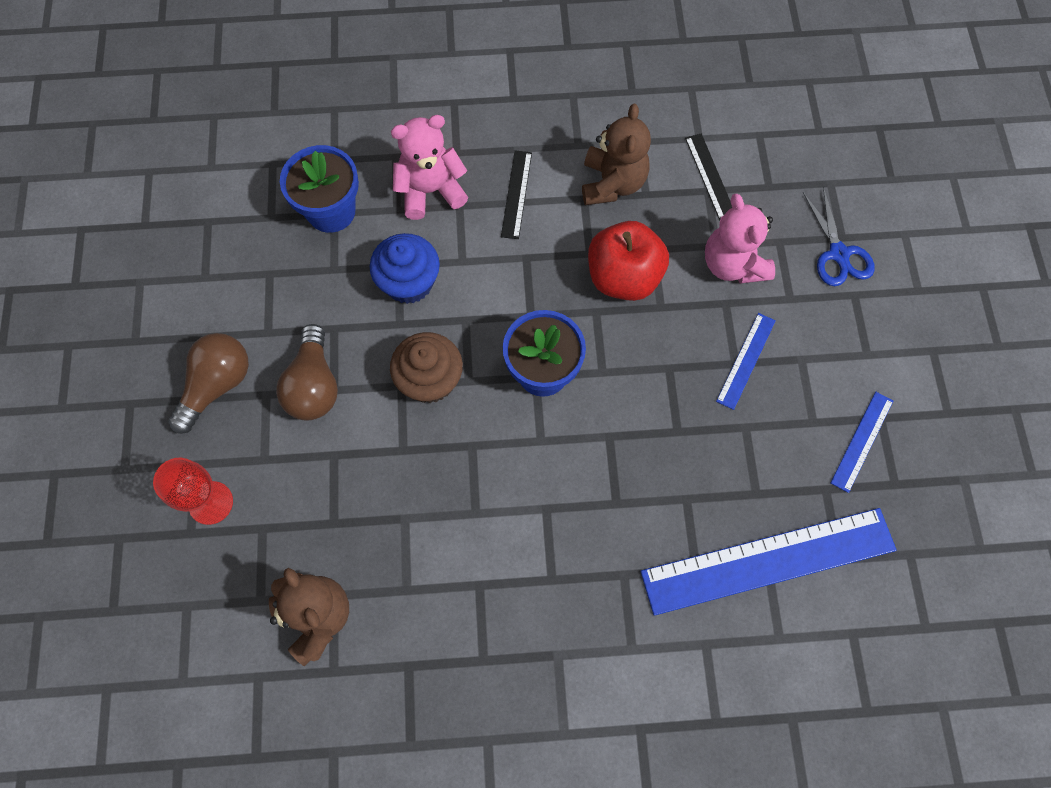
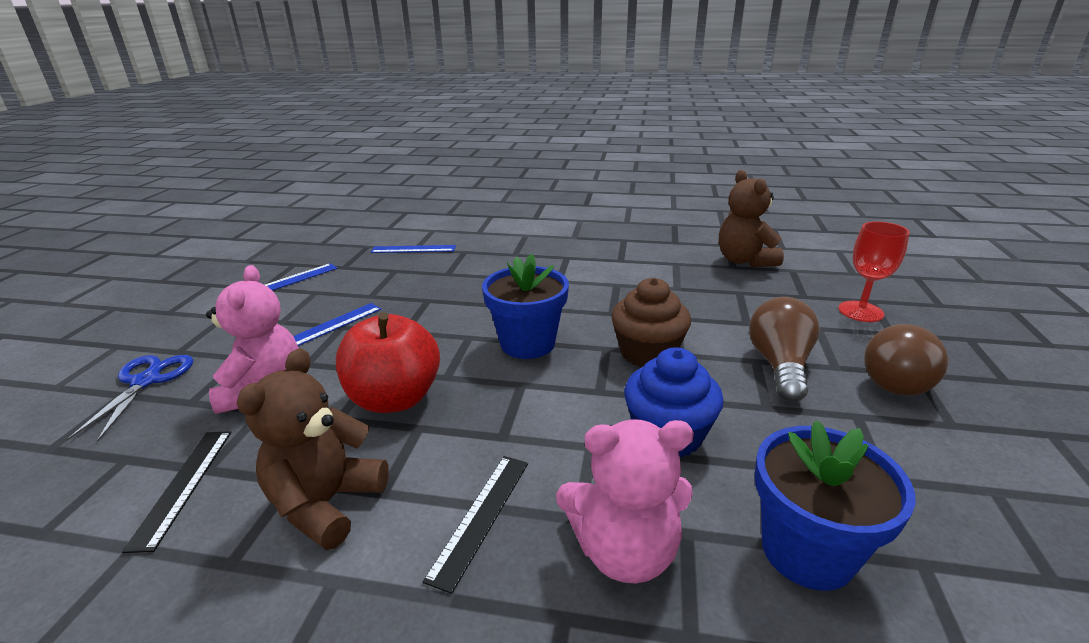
camera: 165 degrees left, 40 degrees down
(768, 560) = (413, 249): blue ruler -> blue ruler, size x0.46

